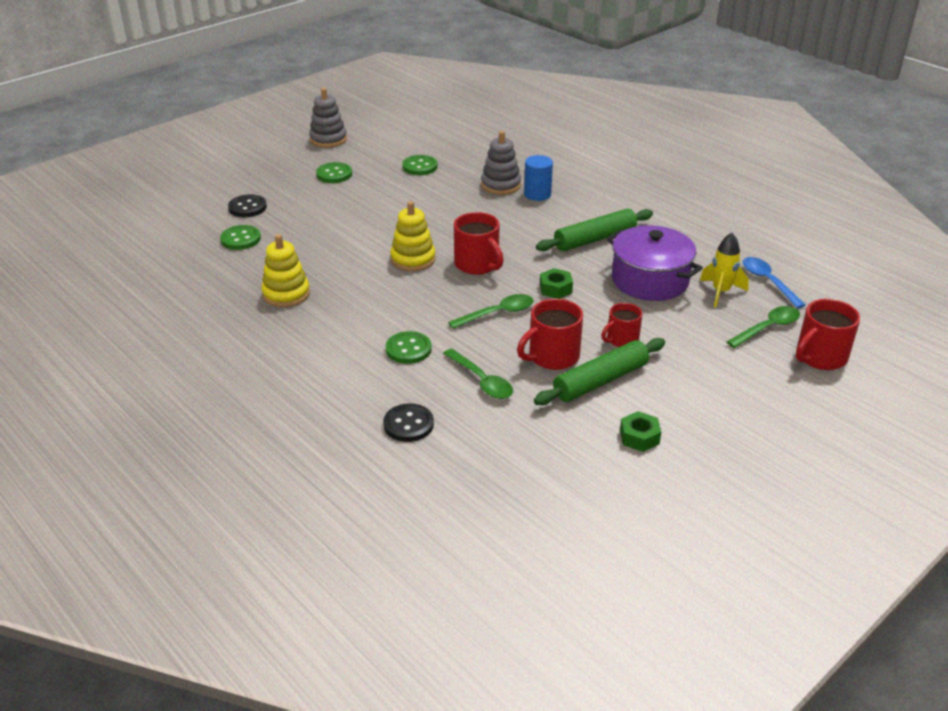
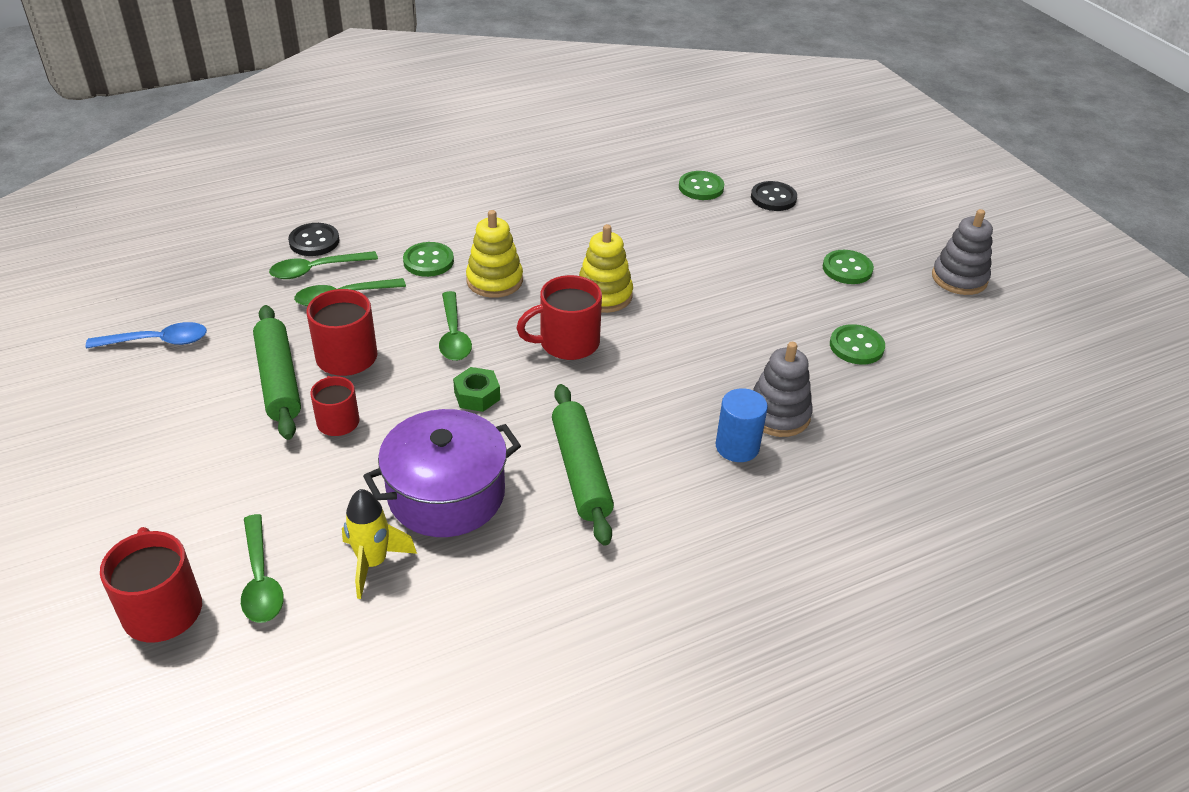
camera: 105 degrees right, 5 degrees up
(286, 294) = (574, 203): yellow stacking toy -> yellow stacking toy (494, 281)
(451, 408) = (317, 270): none -> green spoon
(639, 437) = (172, 380): green nut -> none
(768, 282) = (364, 637): blue spoon -> blue spoon (157, 341)

